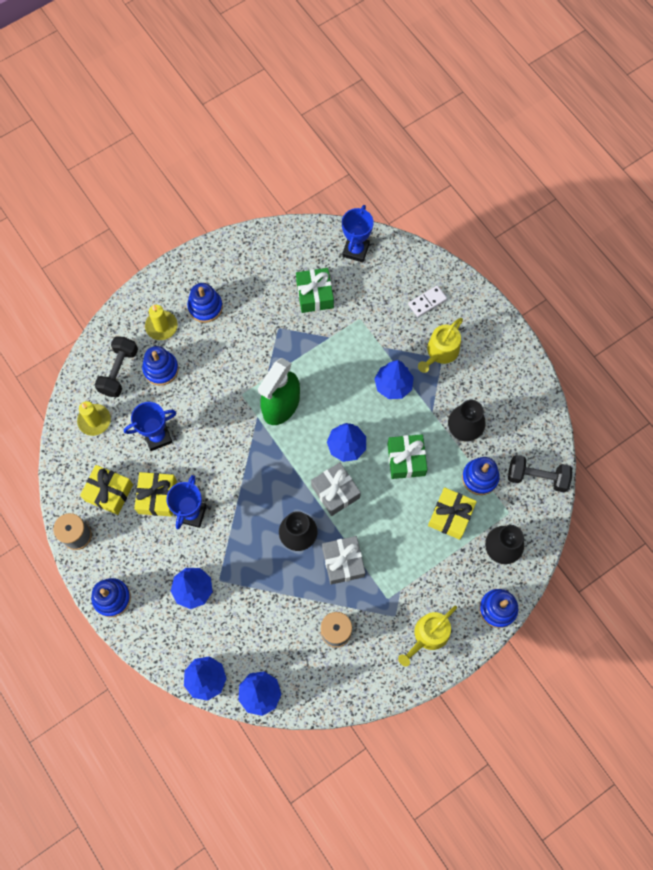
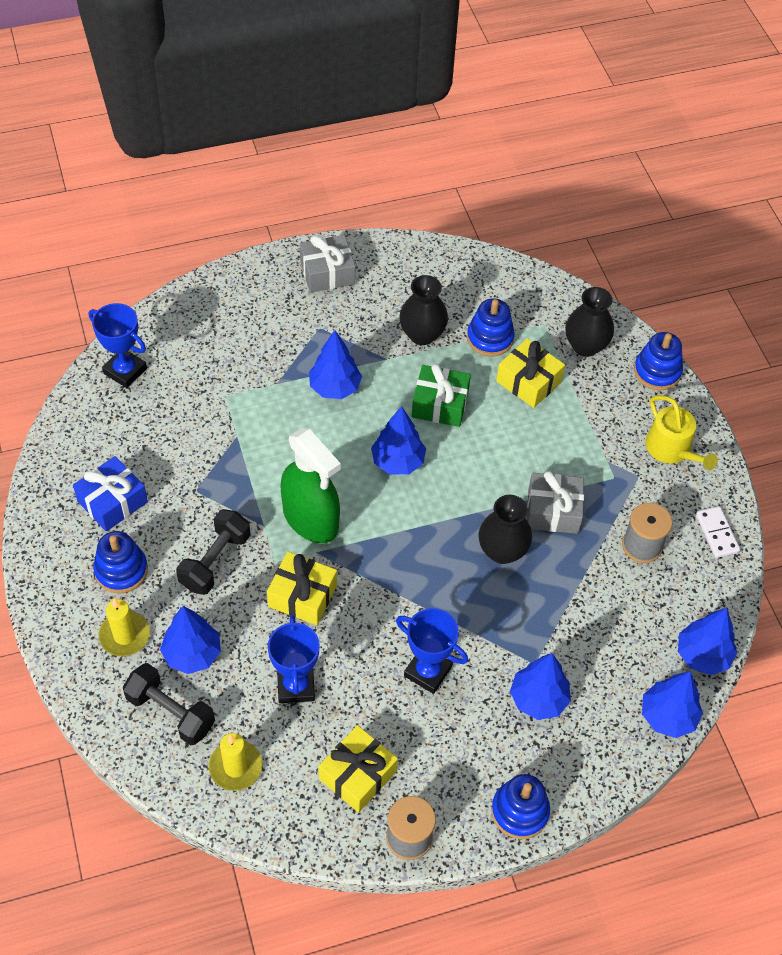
camera: 75 degrees left, 15 degrees down
(157, 497) = (387, 710): yellow gift -> yellow gift (302, 596)
(161, 369) = (192, 654): blue stacking toy -> blue tree
(253, 282) = (112, 501): none -> blue gift
(314, 295) = (167, 435): green gift -> none
(335, 492) = (455, 492): grey gift -> grey gift (327, 272)
(427, 302) = (236, 319): white domino -> white domino (717, 533)
(440, 352) = (311, 326): yellow watering can -> none
(537, 477) = (508, 285): black dumbbell -> black dumbbell (215, 561)

